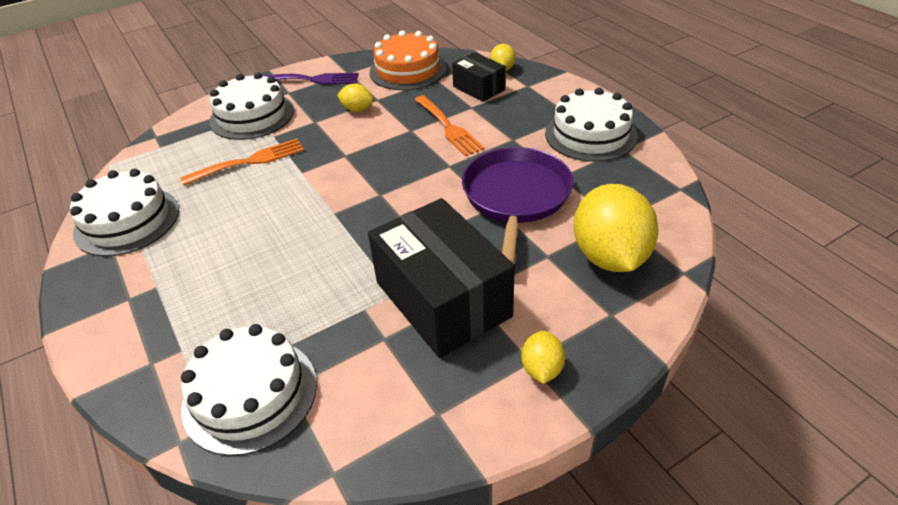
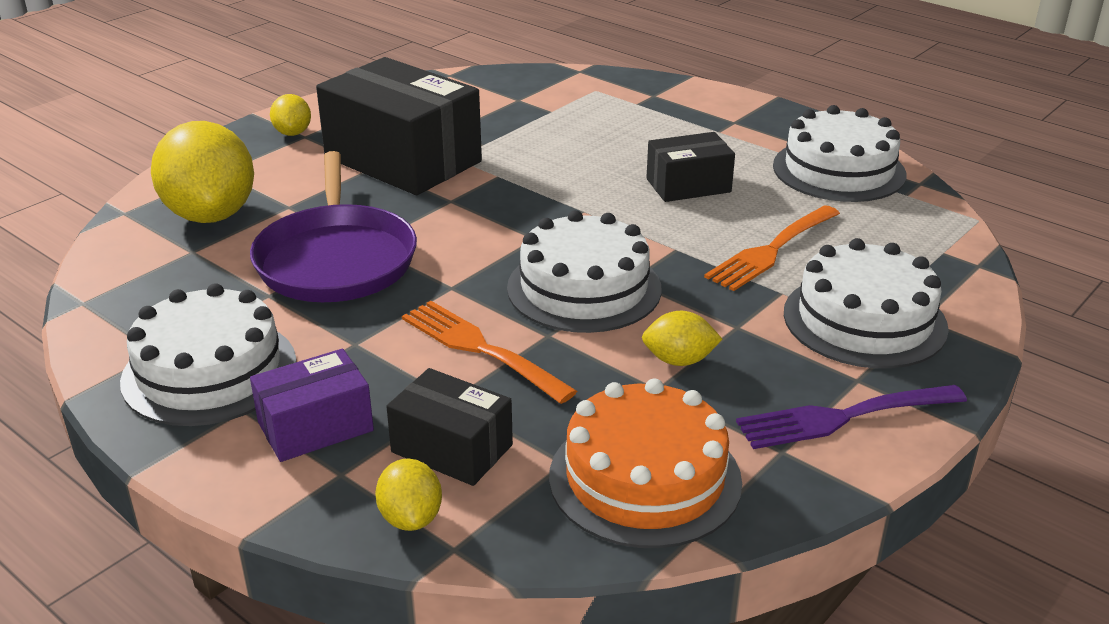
camera: 160 degrees right, 10 degrees down
(243, 224) = (688, 185): none -> black box
(250, 394) = (547, 92): white cake -> white cake (584, 288)
(537, 103) = (315, 426): none -> purple box

